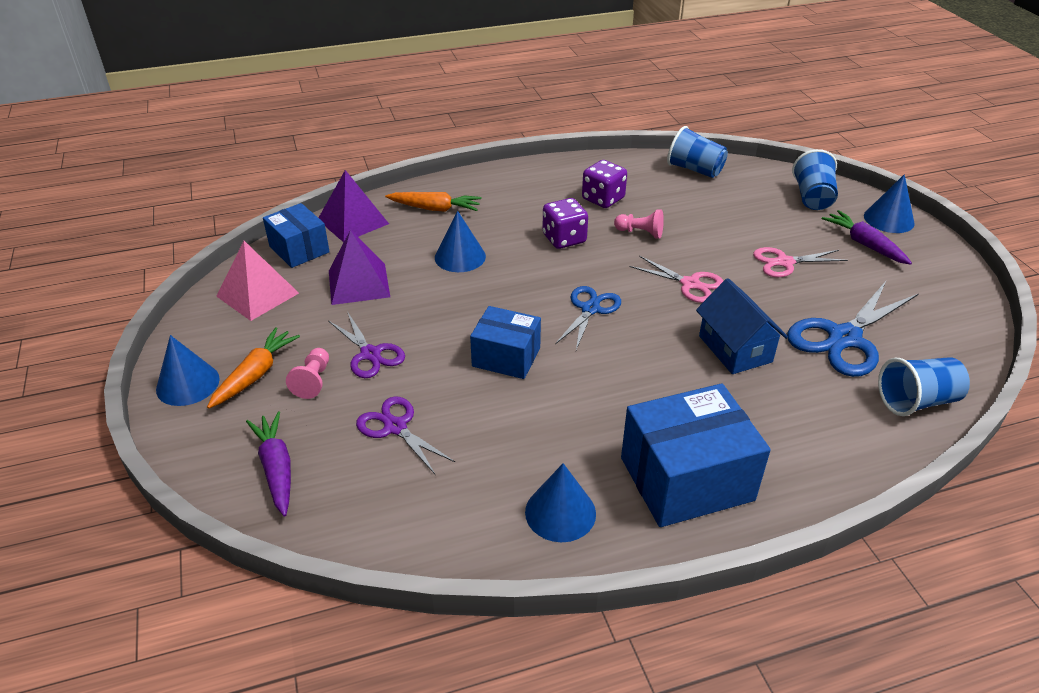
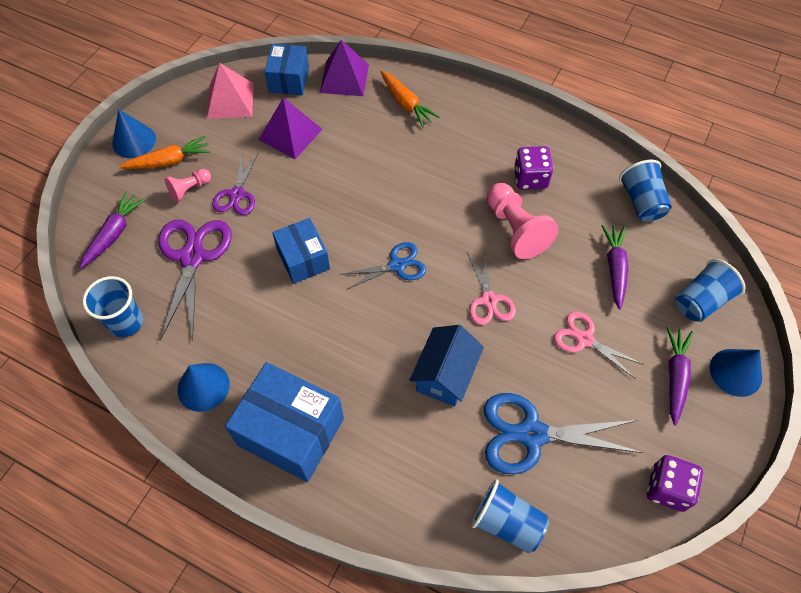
camera: 45 degrees right, 20 degrees up
(395, 427) = (192, 257): purple scissors -> purple scissors, size x1.66
(402, 527) = (126, 322): none -> blue cup
(460, 257) = (372, 158): blue cone -> none
(564, 239) = (456, 194): purple dice -> purple dice (667, 488)
(640, 233) = (515, 229): pink pawn -> pink pawn, size x1.83
(737, 213) = (614, 268): none -> purple carrot

